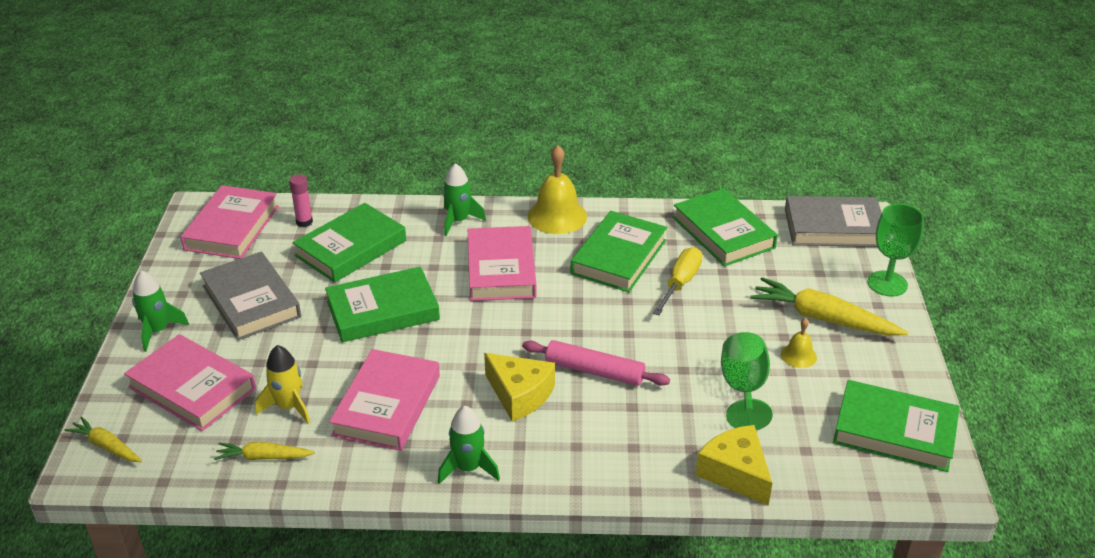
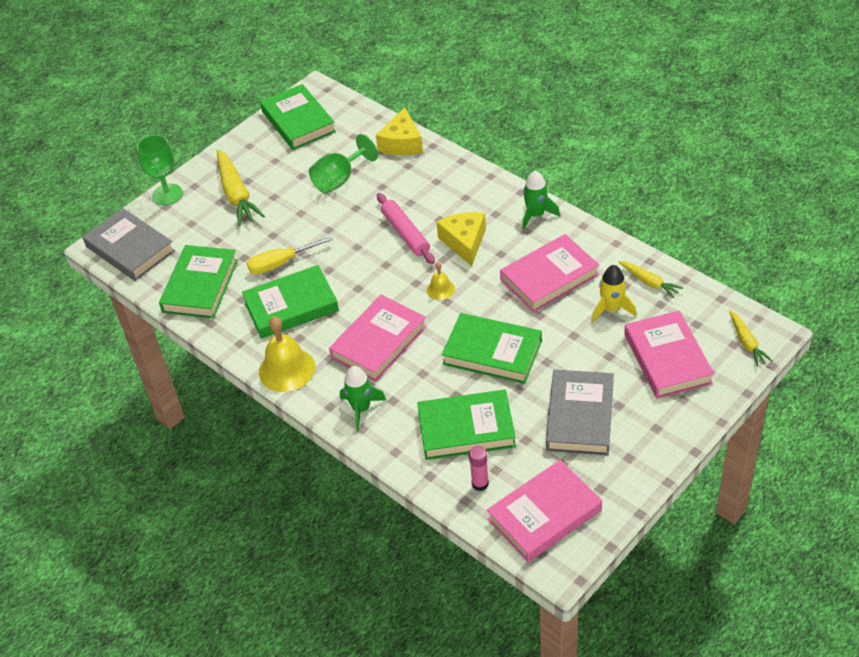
camera: 135 degrees left, 10 degrees up
(157, 331) = (667, 426): green rocket -> none
(798, 355) = (283, 181): yellow bell -> yellow bell (440, 289)

